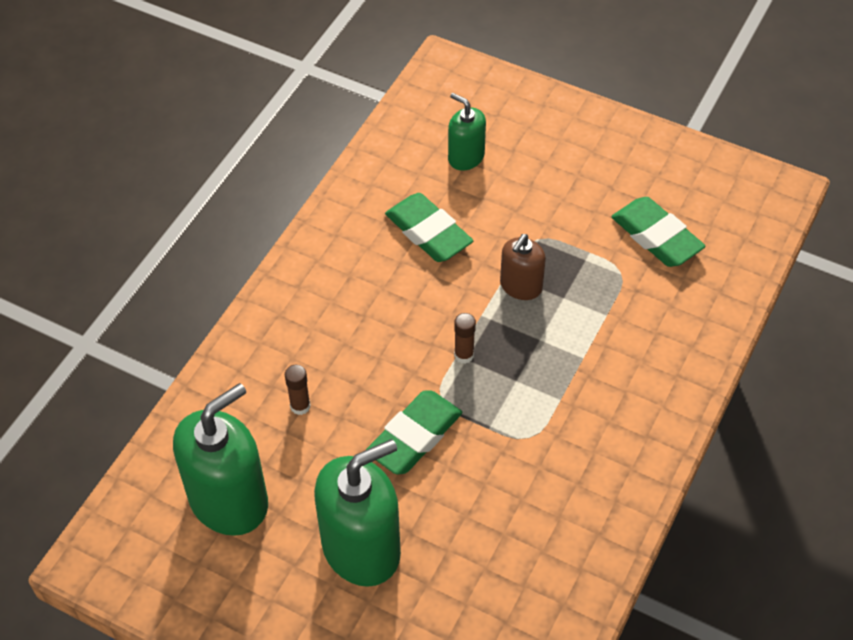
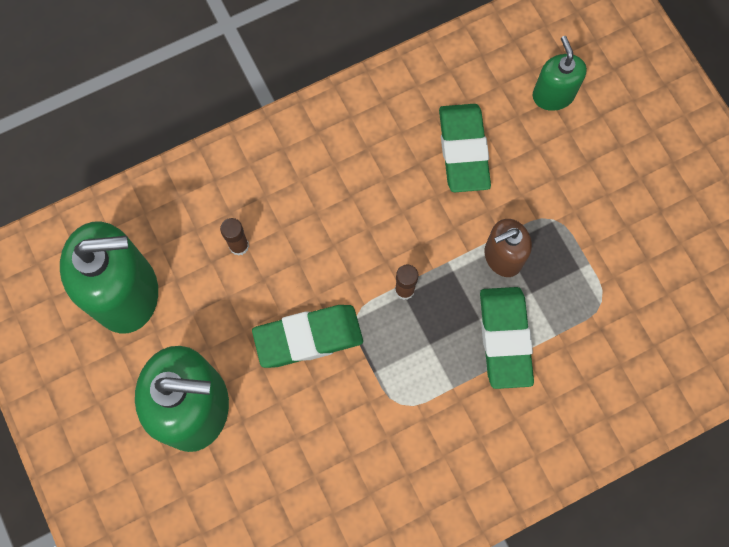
camera: 35 degrees right, 20 degrees up
(656, 237) = (662, 288): green eraser -> green eraser (504, 338)

